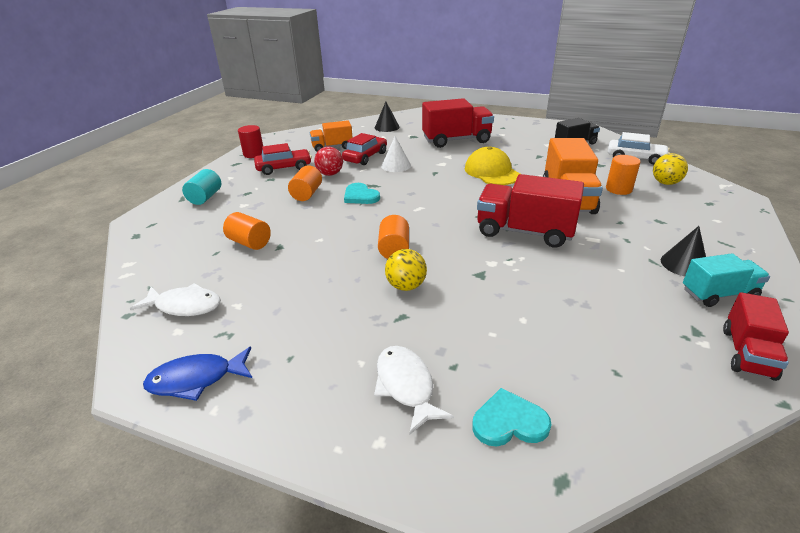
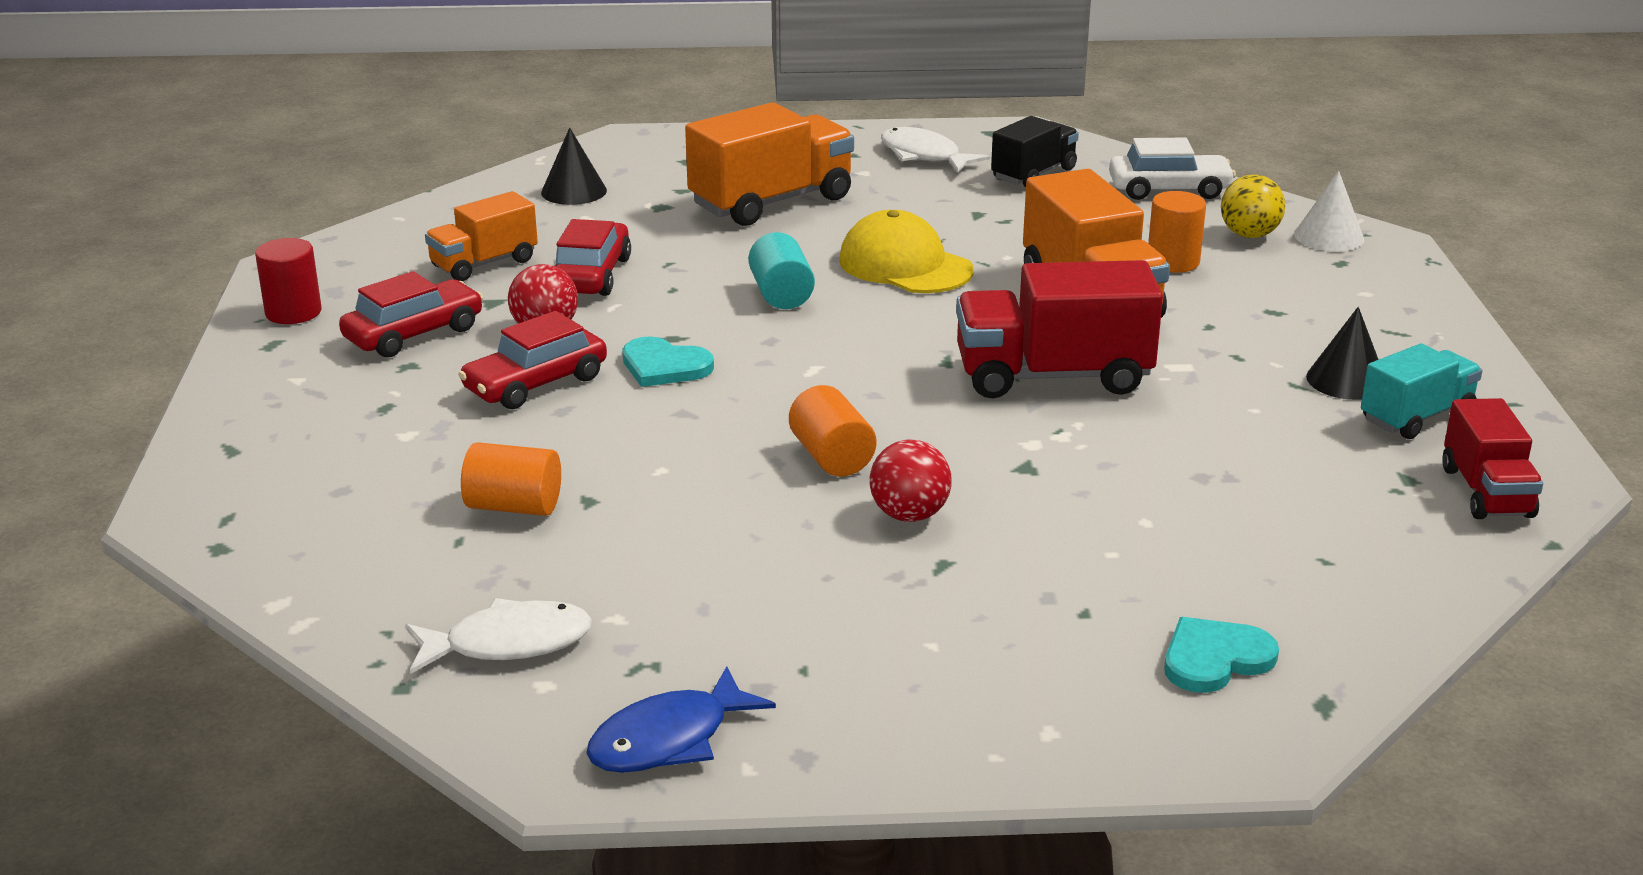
camera: 25 degrees left, 5 degrees down
(205, 197) = (290, 436): turquoise cylinder -> turquoise cylinder (781, 294)
(307, 194) = (536, 384): orange cylinder -> red car
(396, 165) = (682, 284): white cone -> white cone (1329, 237)
(406, 286) = (909, 515): yellow ball -> red ball
(406, 386) = (1032, 656): white fish -> white fish (924, 156)
(456, 140) = (771, 202): red truck -> orange truck

